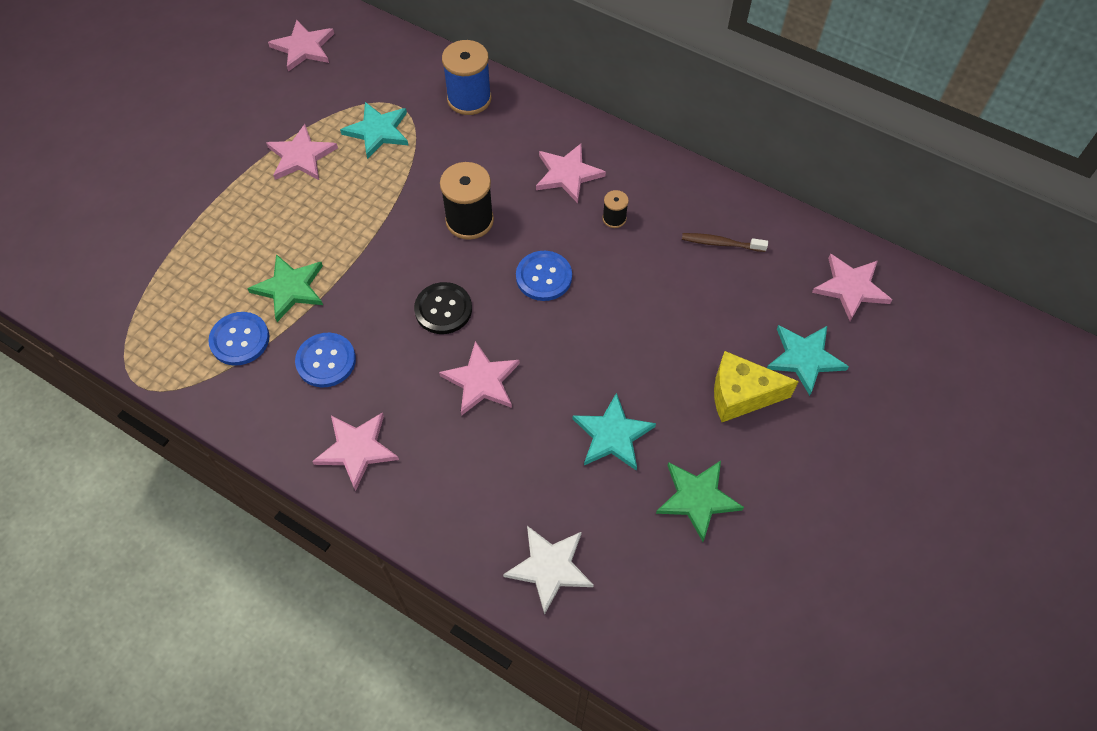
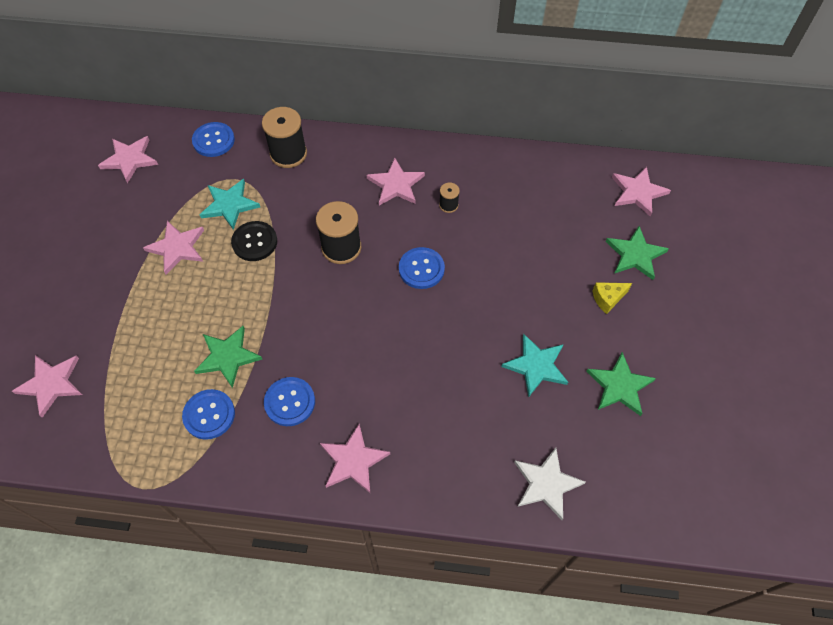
camera: 25 degrees left, 0 degrees up
(398, 57) = (213, 140): none -> blue button
(443, 309) = (359, 324): black button -> black button (254, 242)
(469, 99) = (288, 154): blue spool -> black spool
(481, 381) = (419, 366): pink star -> pink star (51, 384)
(721, 243) = (534, 194): brown toothbrush -> none
(741, 395) = (608, 299): yellow cheese -> yellow cheese, size x0.60
(804, 358) = (635, 255): turquoise star -> green star

